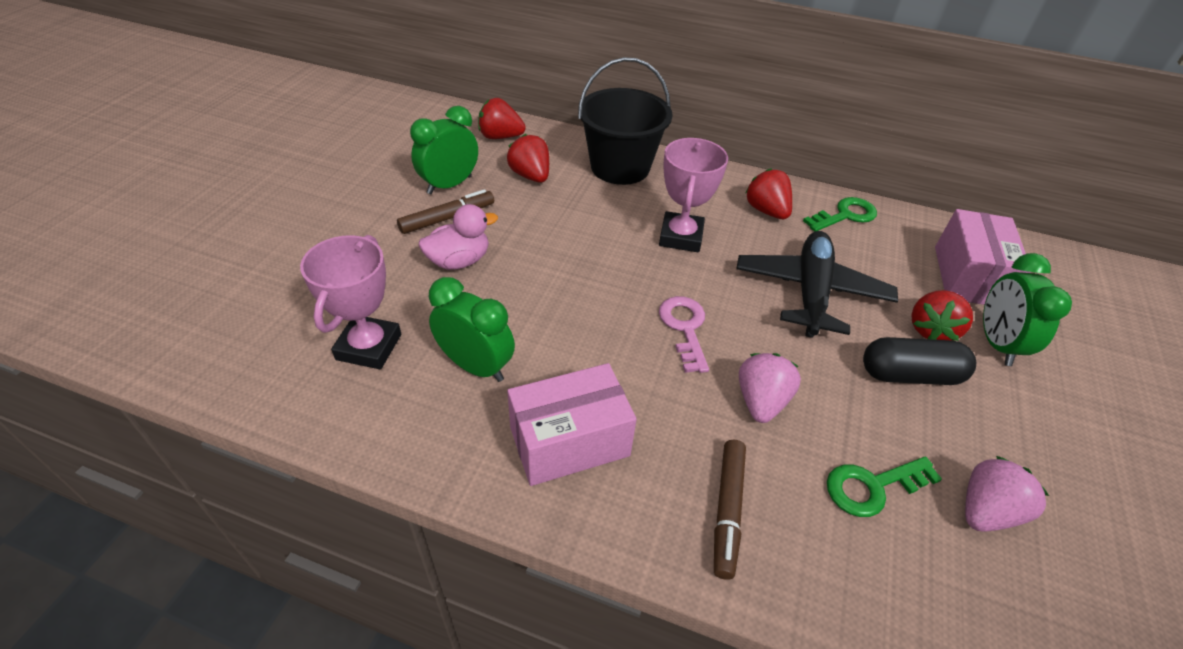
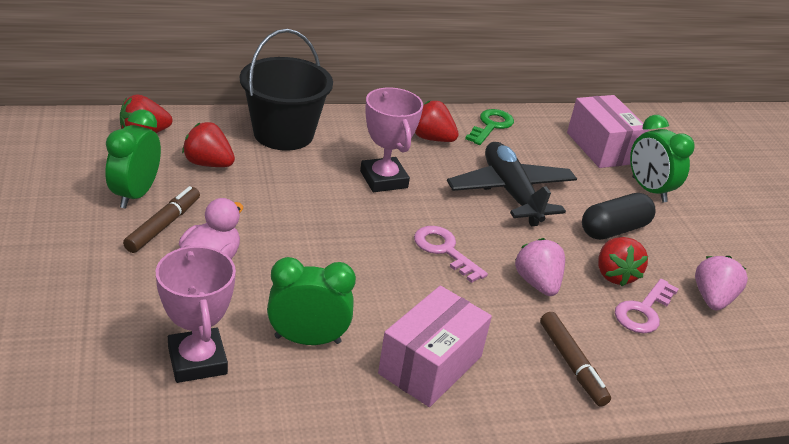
camera: 35 degrees left, 10 degrees down
(872, 486) = (643, 311): green key -> pink key
(931, 330) = (605, 194): red strawberry -> red strawberry (614, 275)

